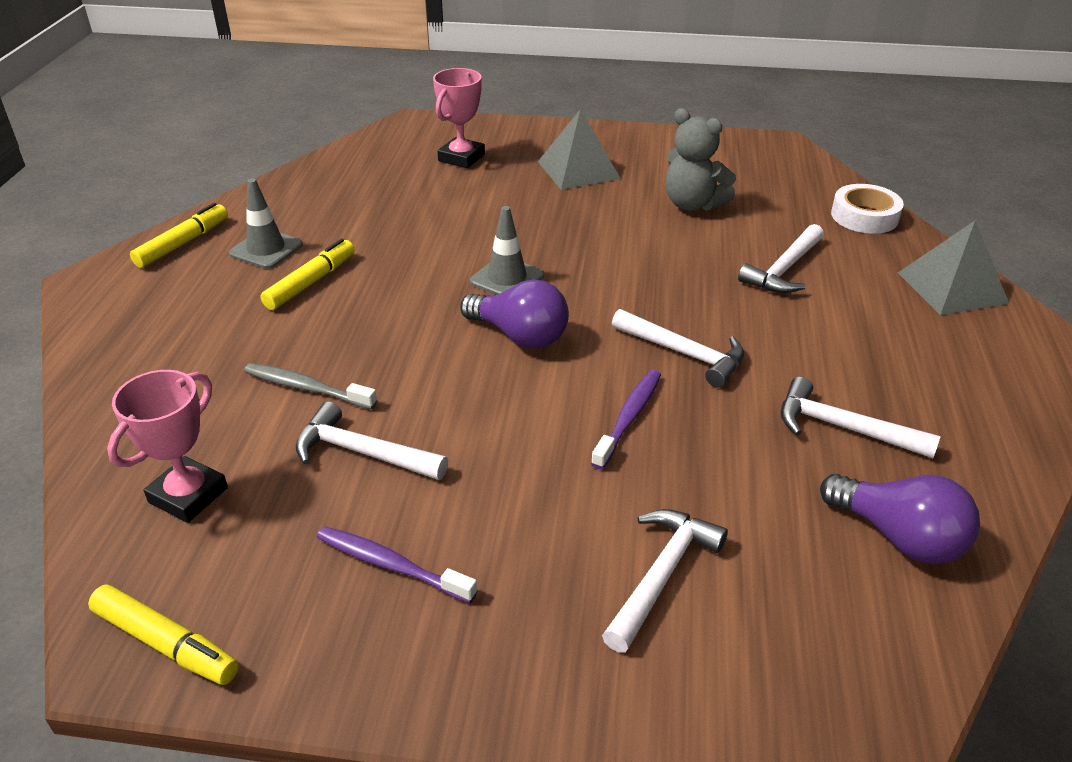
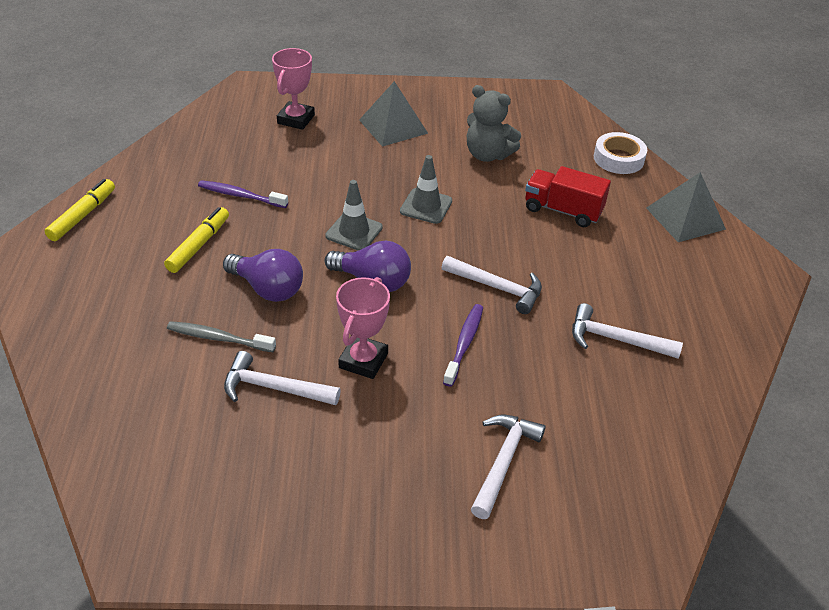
camera: 10 degrees left, 5 degrees up
(166, 643) = (167, 546): yellow marker -> none
(188, 495) = (151, 433): pink trophy -> pink trophy (363, 360)
(266, 249) = (154, 217): grey traffic cone -> grey traffic cone (426, 206)
(391, 565) = (314, 473): purple toothbrush -> purple toothbrush (240, 195)
(784, 270) = (563, 210): white hammer -> red truck
(899, 537) = (659, 419): purple light bulb -> purple light bulb (268, 289)

